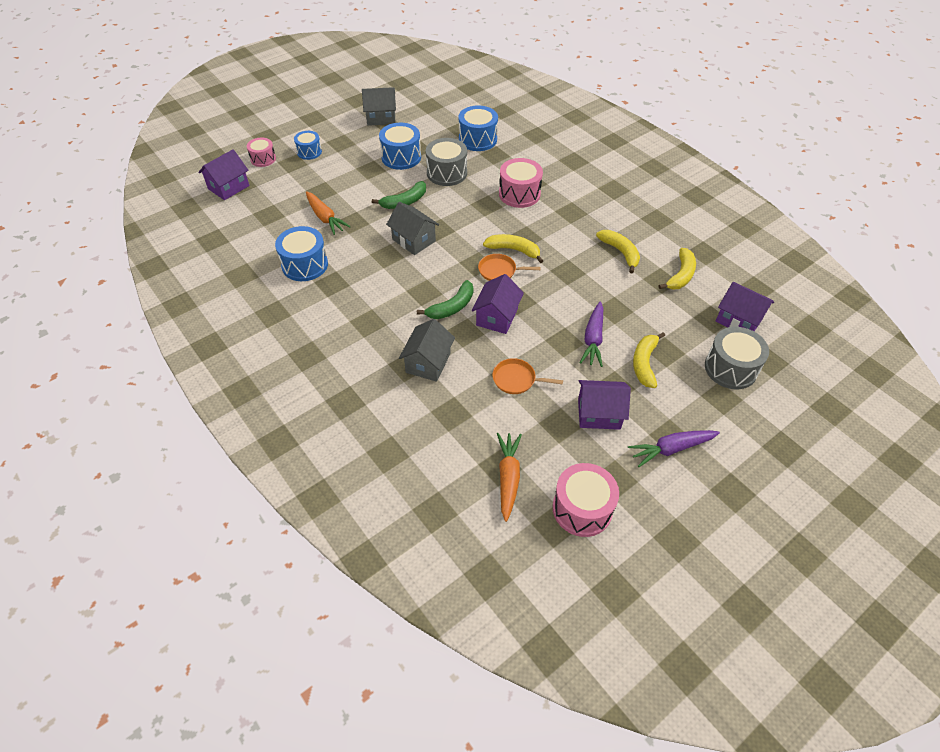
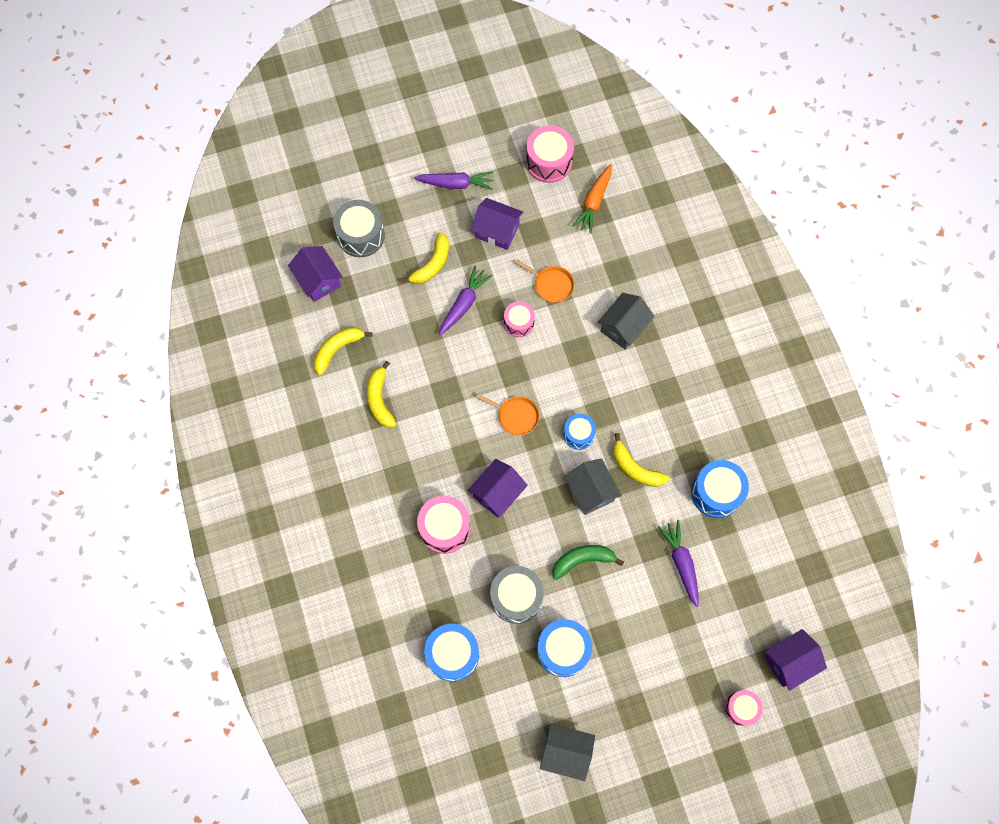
camera: 160 degrees left, 20 degrees up
(309, 152) = (678, 703): blue drum -> blue drum (578, 434)
(325, 218) = (681, 563): orange carrot -> purple carrot
(452, 307) = (580, 384): green banana -> none
(497, 317) = (542, 358): purple house -> purple house (497, 493)
(514, 250) = (489, 440): yellow banana -> yellow banana (635, 468)
(532, 338) = (519, 323): none -> pink drum

